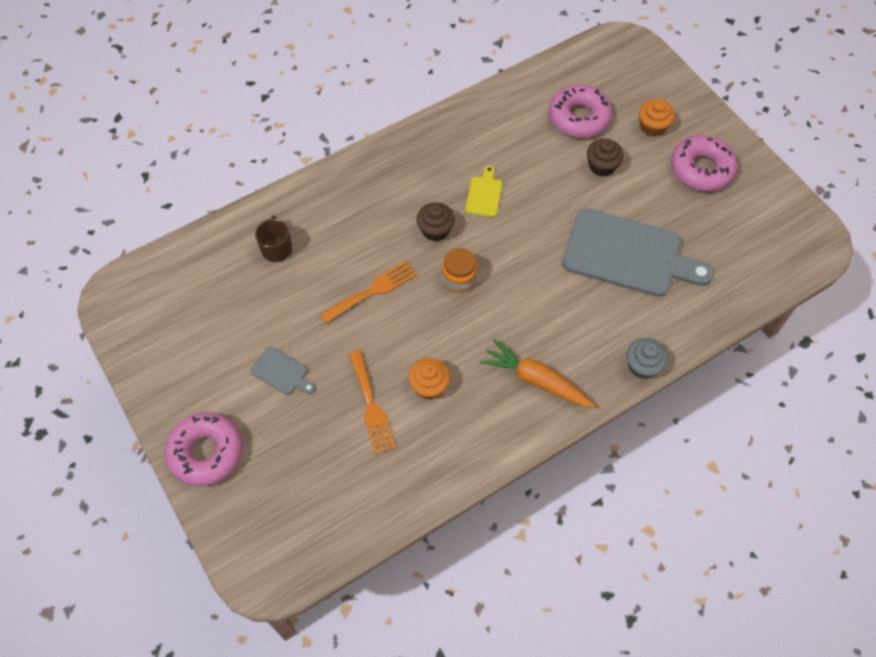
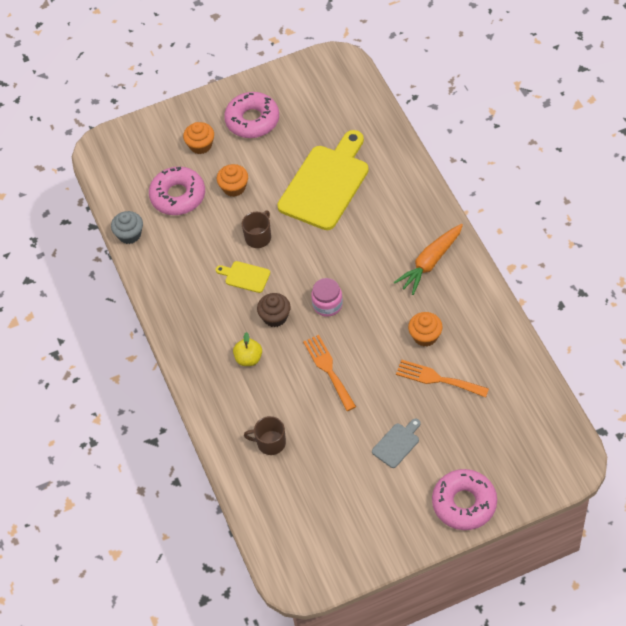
camera: 75 degrees left, 5 degrees down
(371, 406) = (437, 379): orange fork -> orange fork turned 150 degrees counterclockwise
(379, 213) = (248, 358): none -> yellow apple
(459, 278) = (327, 305): orange jar -> pink jar
(539, 199) = (258, 237): none -> brown mug
(602, 166) = (234, 187): brown cupcake -> orange cupcake
(628, 255) = (326, 184): grey cutting board -> yellow cutting board
(642, 366) = (428, 191): grey cupcake -> grey cupcake (129, 234)

